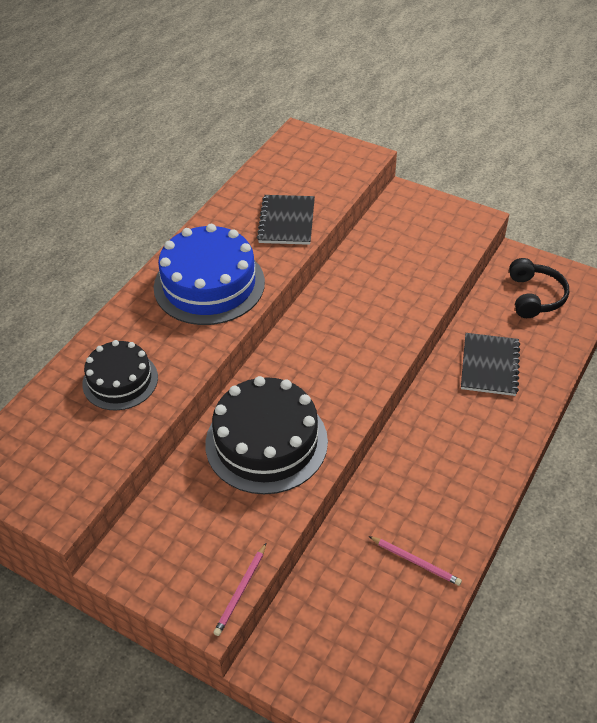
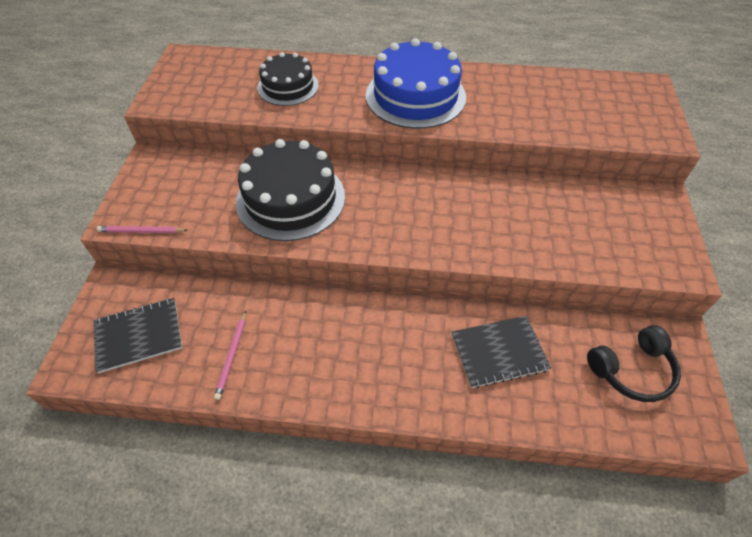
camera: 65 degrees right, 5 degrees up
(286, 221) = (526, 114): black notebook -> black notebook (139, 335)

